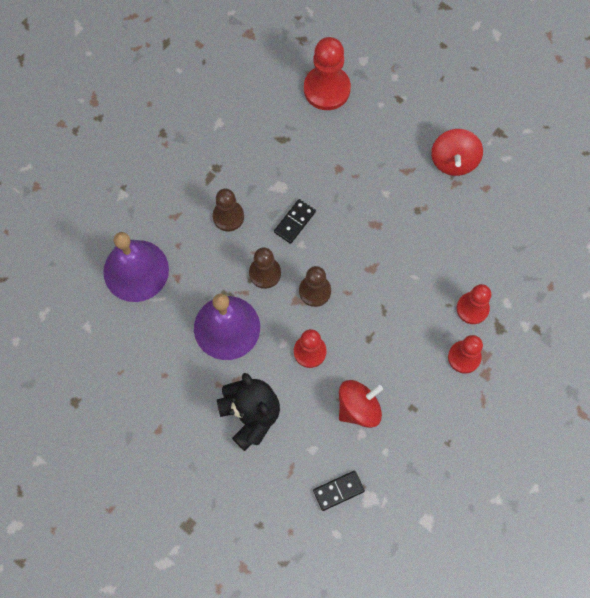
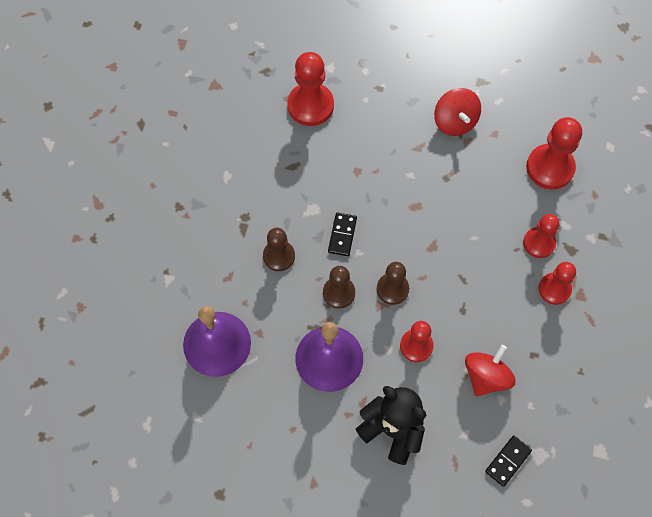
camera: 25 degrees left, 5 degrees down
(521, 242) = (550, 168): none -> red pawn

